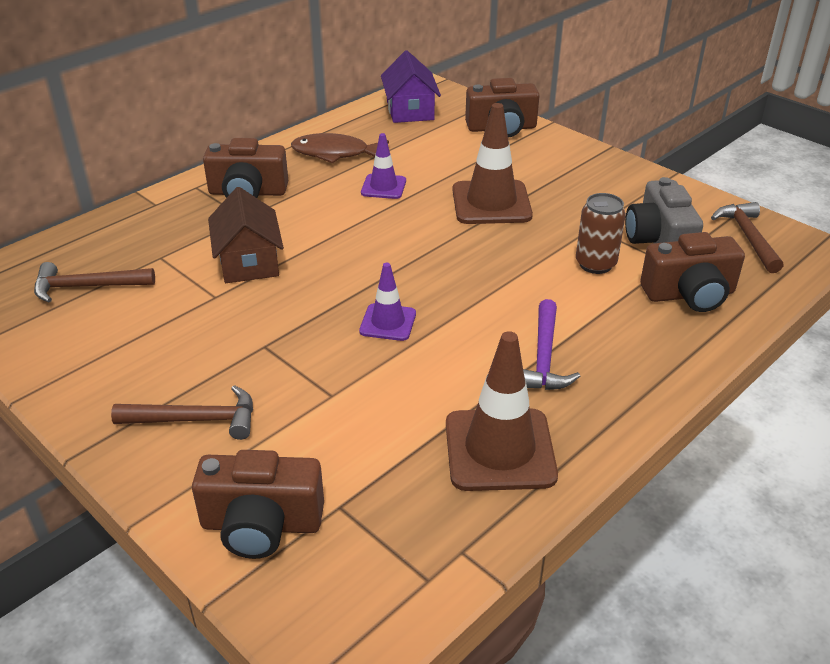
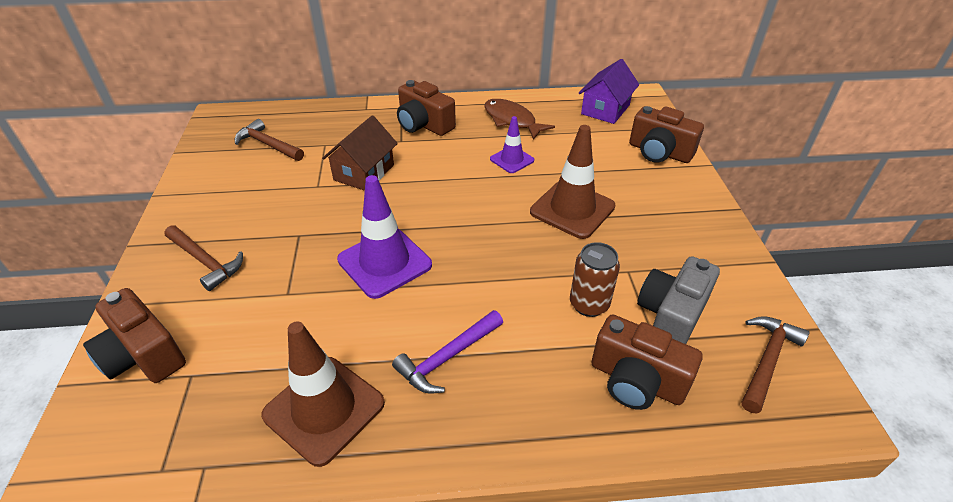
camera: 40 degrees right, 5 degrees up
(388, 322) = (384, 262): purple traffic cone -> purple traffic cone, size x1.77

